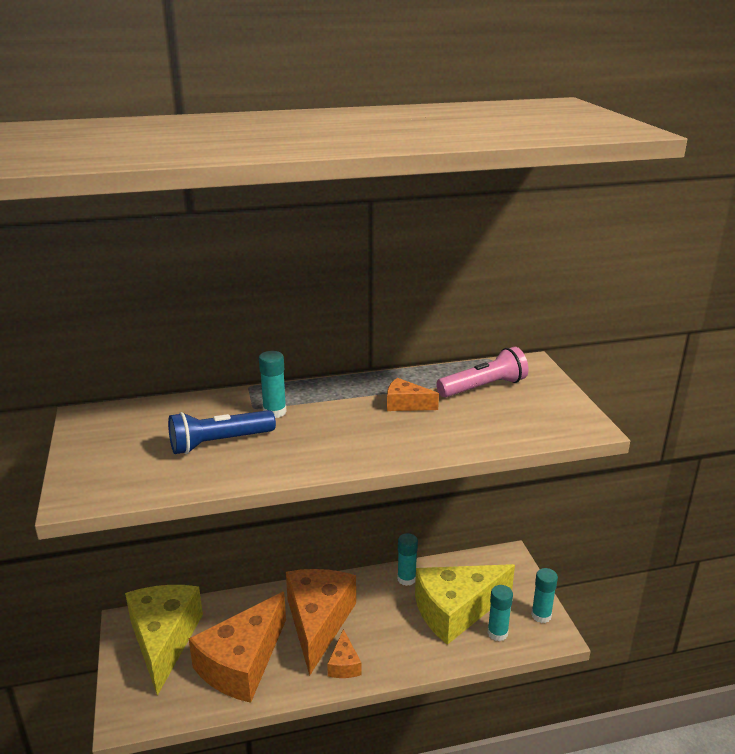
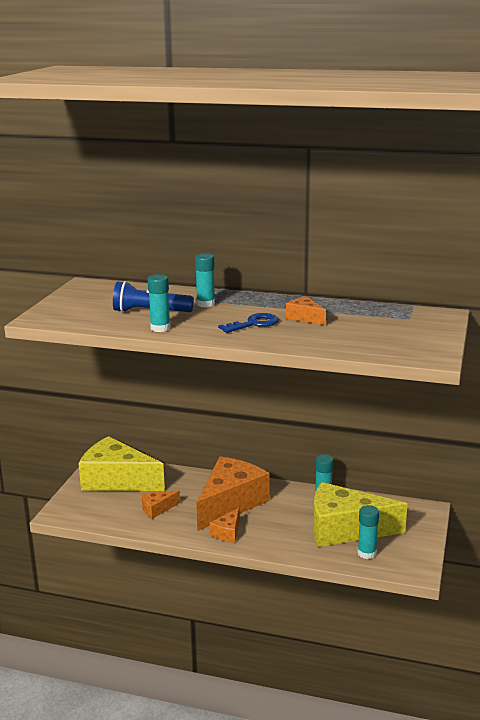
camera: 30 degrees right, 5 degrees down
(164, 640) = (116, 480): yellow cheese -> yellow cheese turned 90 degrees counterclockwise
(242, 663) = (157, 509): orange cheese -> orange cheese, size x0.44
(361, 429) = (254, 324): none -> blue key
(483, 387) = (381, 320): pink flashlight -> none
(541, 615) = (416, 554): turquoise glue stick -> turquoise glue stick (160, 328)

